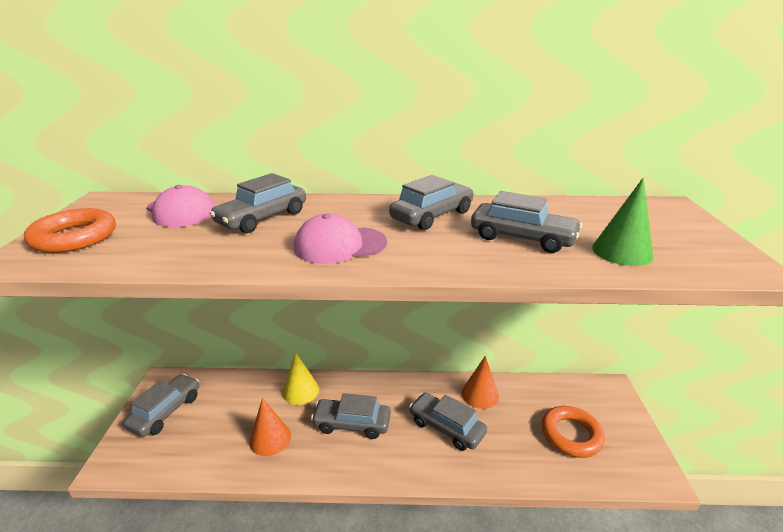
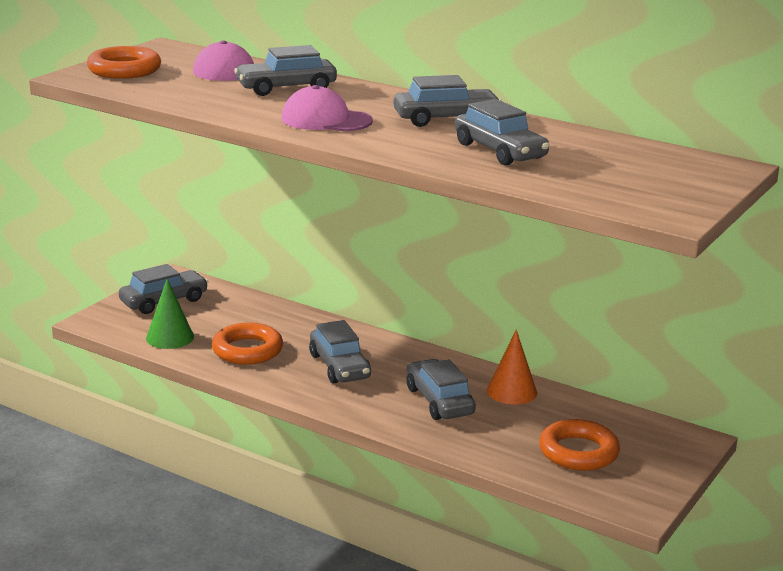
camera: 30 degrees right, 5 degrees down
(270, 438) = (247, 350): orange cone -> orange ring
(300, 390) = (309, 327): yellow cone -> none
(352, 424) = (339, 366): grey car -> grey car turned 150 degrees counterclockwise
(622, 251) = (574, 180): green cone -> green cone (170, 337)

